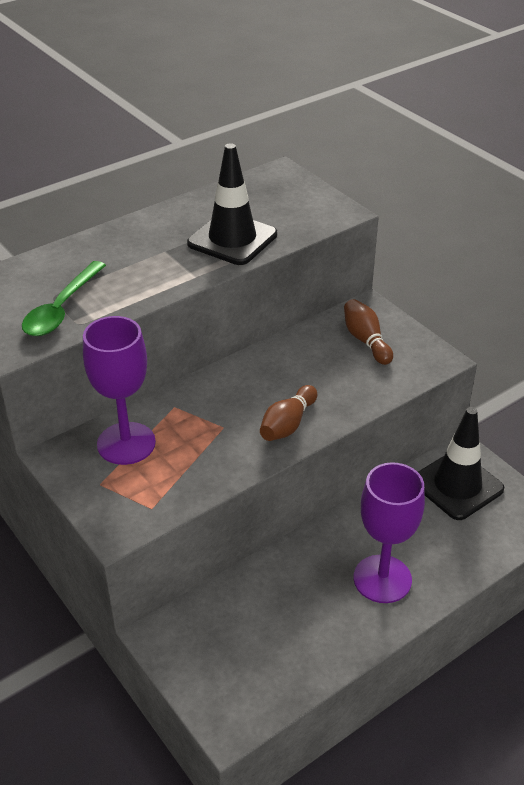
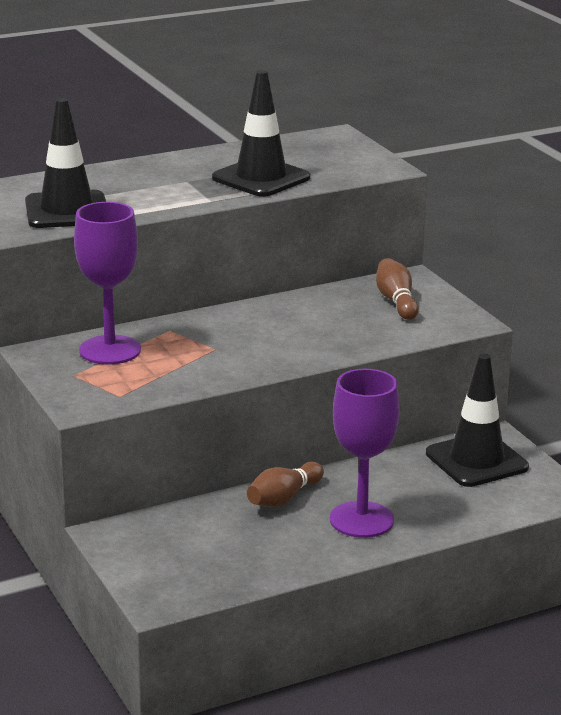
camera: 10 degrees right, 15 degrees down
(62, 308) = (67, 211): green spoon -> black traffic cone
(287, 424) = (284, 353): brown bowling pin -> brown bowling pin (283, 498)

